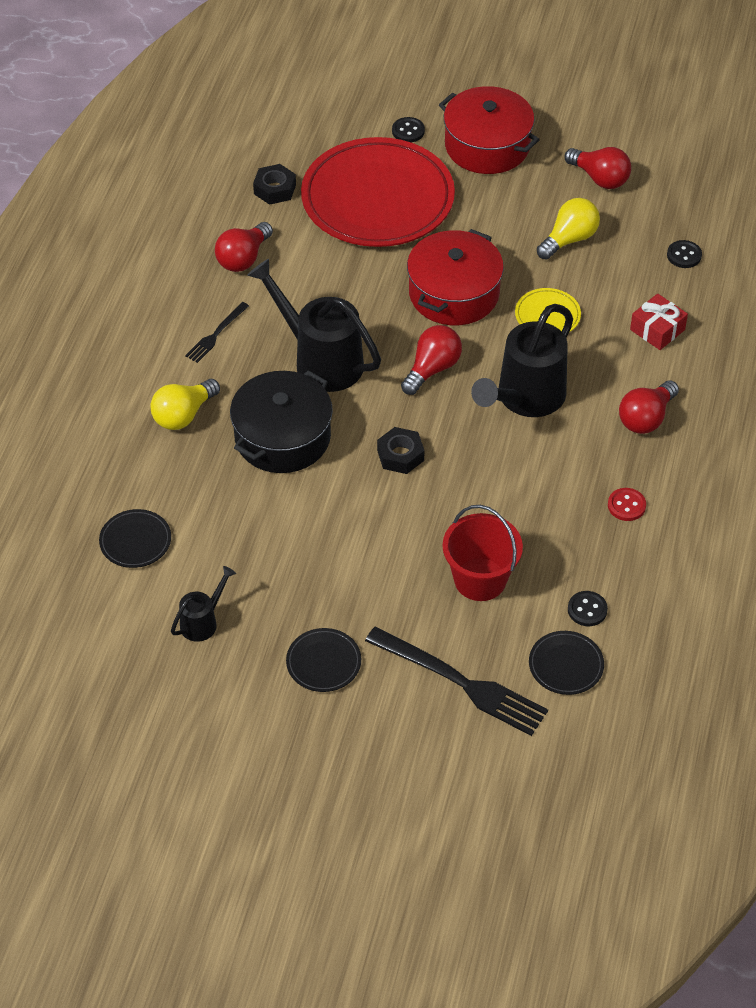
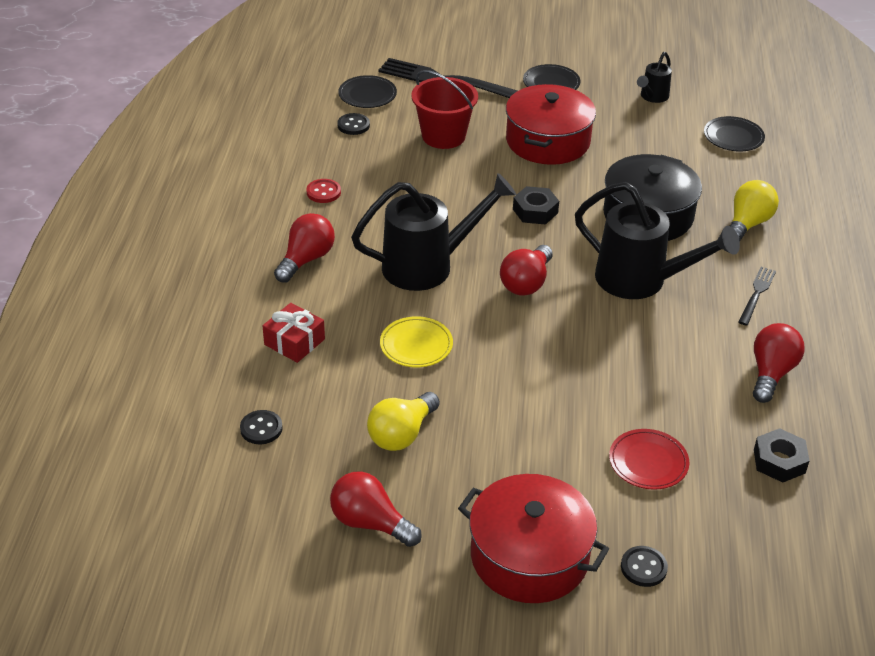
camera: 170 degrees right, 10 degrees down
(377, 199) = (648, 462): red plate -> red plate, size x0.41
(454, 293) = (524, 358): red pot -> red pot (548, 141)
(525, 398) = (427, 266): black watering can -> black watering can turned 45 degrees clockwise

